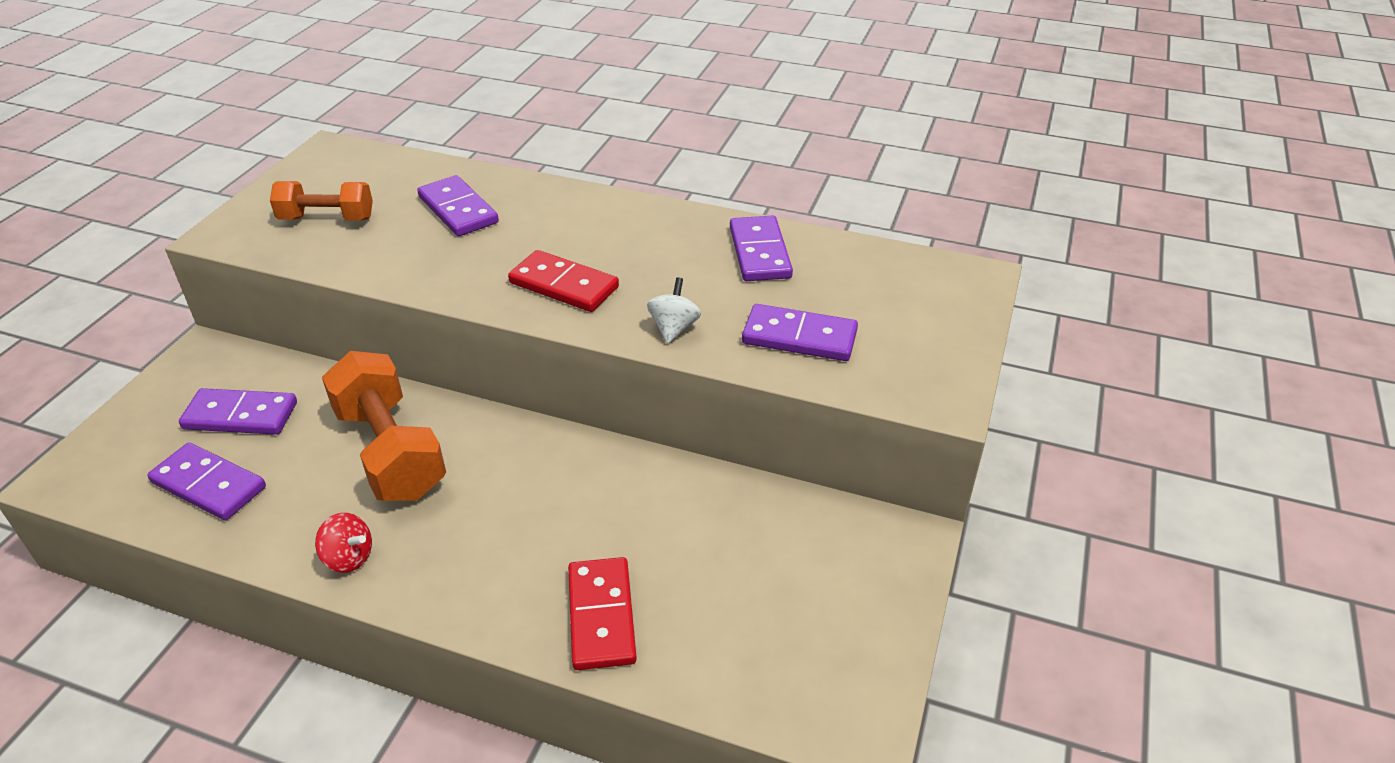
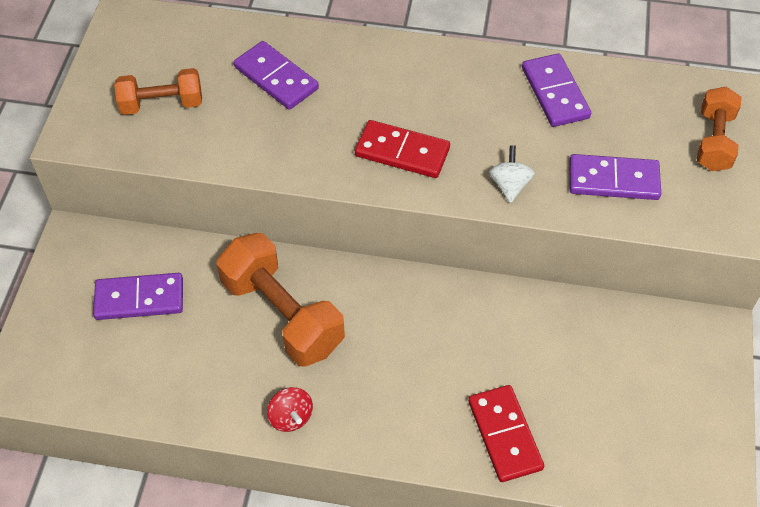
camera: 10 degrees left, 15 degrees up
(209, 485) = (145, 369): purple domino -> none
(349, 558) = (291, 417): red spinning top -> red spinning top turned 45 degrees clockwise
(933, 314) = (713, 141): none -> orange dumbbell

